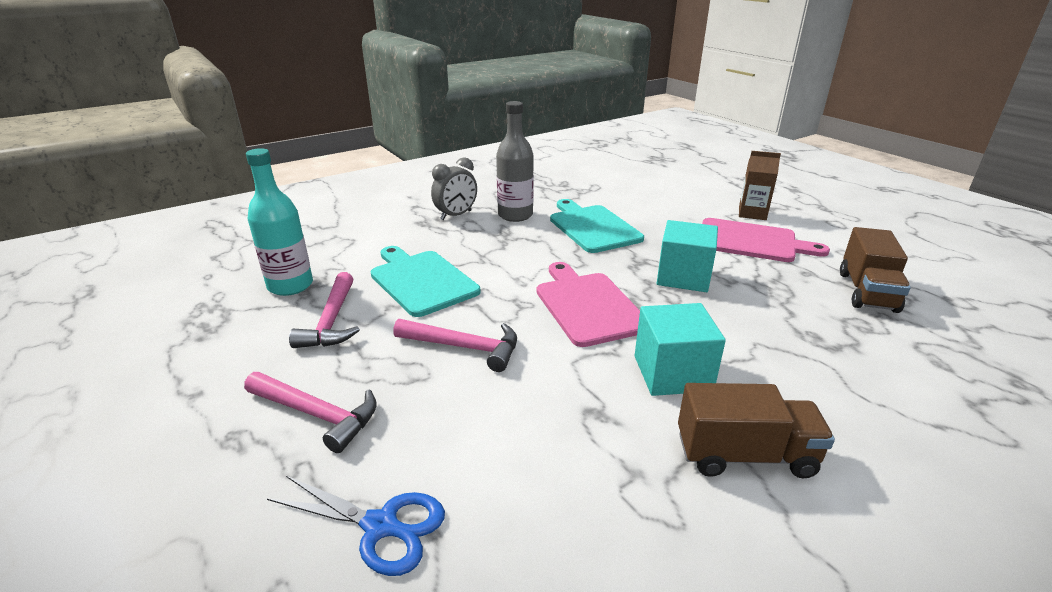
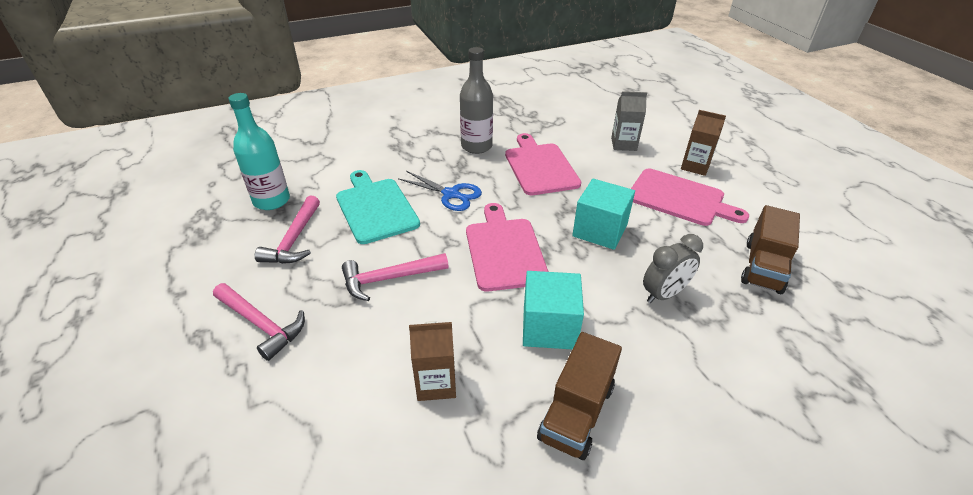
camera: 10 degrees right, 10 degrees up
(381, 526) = (282, 425): blue scissors -> blue scissors (451, 194)
(456, 215) = (425, 141): grey clock -> grey clock (664, 294)
(464, 347) = (389, 279): pink hammer -> pink hammer turned 135 degrees clockwise
(565, 448) = (436, 383): none -> brown carton
(592, 227) = (540, 167): turquoise cutting board -> pink cutting board
(671, 201) = (623, 144): none -> grey carton
(745, 455) = (576, 412): brown truck -> brown truck turned 105 degrees clockwise

